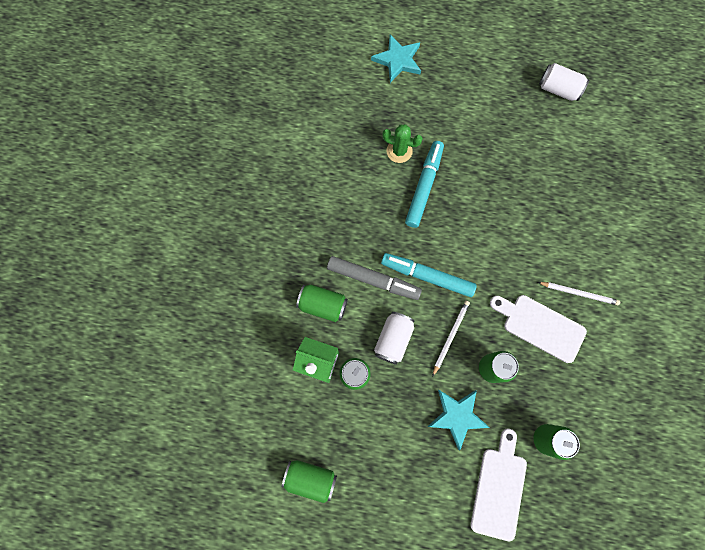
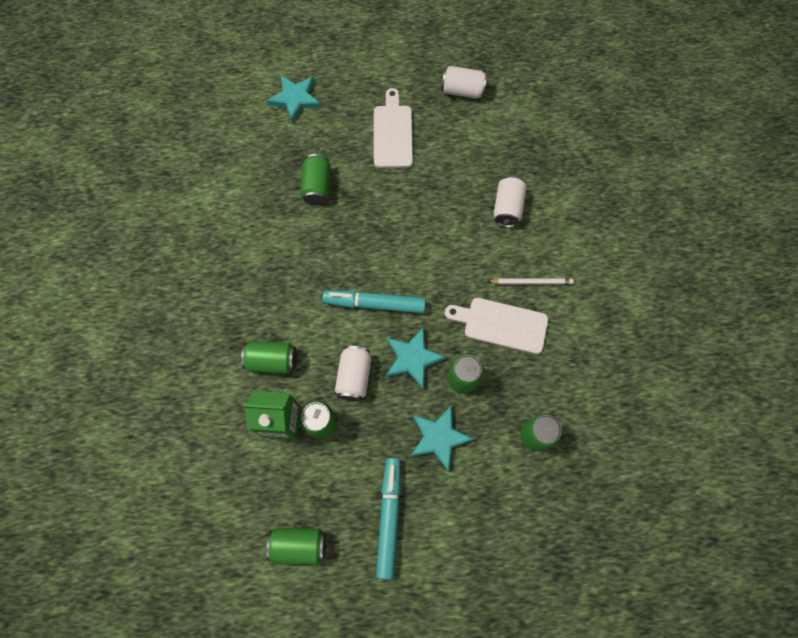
camera: 15 degrees left, 5 degrees down
(373, 280) = (319, 322): grey marker -> none
(399, 151) = (317, 187): green cactus -> green can
(424, 186) = (351, 216): turquoise marker -> turquoise marker (389, 517)
(450, 336) = (413, 358): white pencil -> turquoise star
(499, 488) = (499, 499): white cutting board -> white cutting board (392, 133)
(573, 215) = (507, 208): none -> white can

